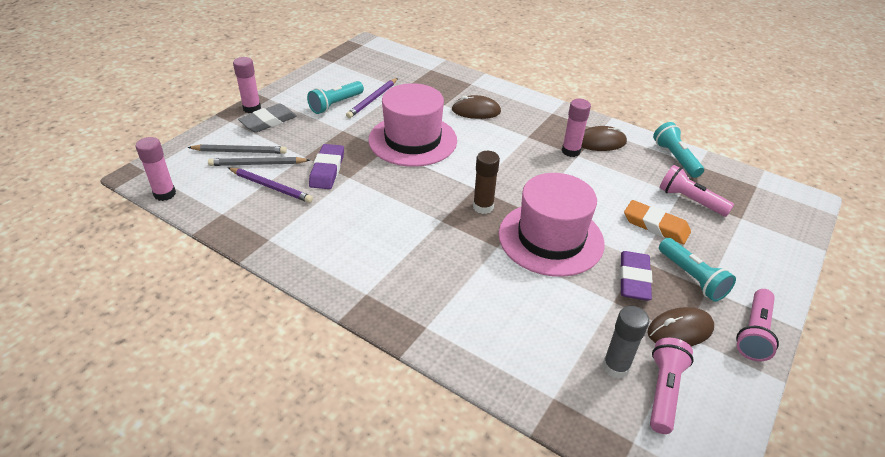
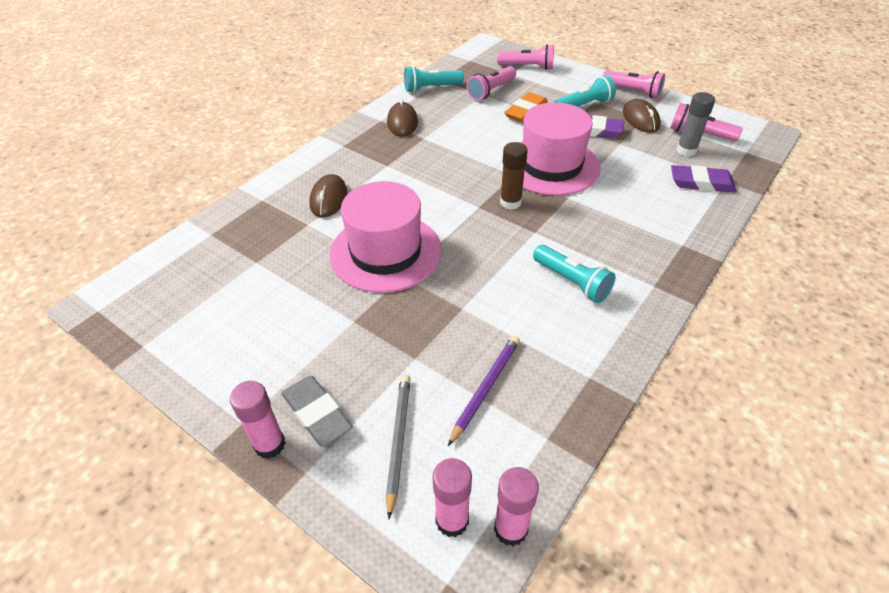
camera: 85 degrees left, 5 degrees up
(258, 164) = (432, 412): grey pencil -> none
(327, 170) = (447, 330): purple eraser -> purple eraser (701, 183)
(336, 104) = (283, 332): turquoise flashlight -> turquoise flashlight (572, 282)
(372, 99) = (279, 292): purple pencil -> none
(571, 151) = (417, 141): pink glue stick -> pink glue stick (452, 520)
(767, 233) = (527, 67): none -> pink flashlight

